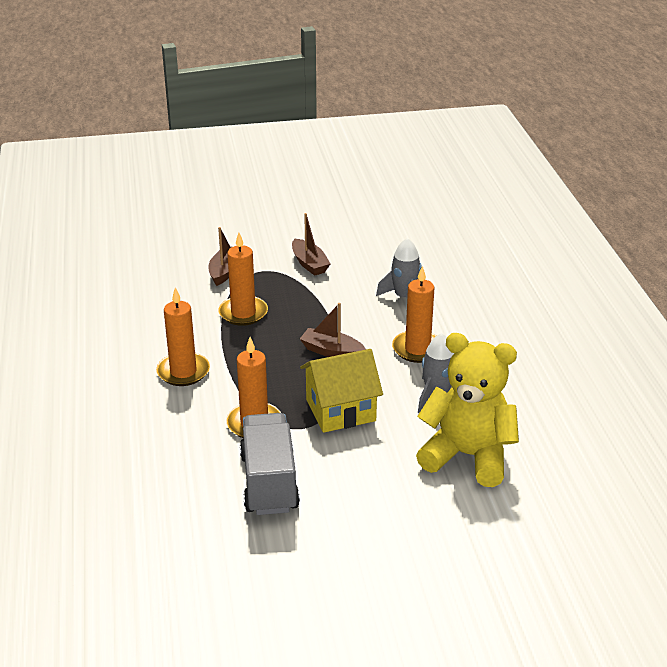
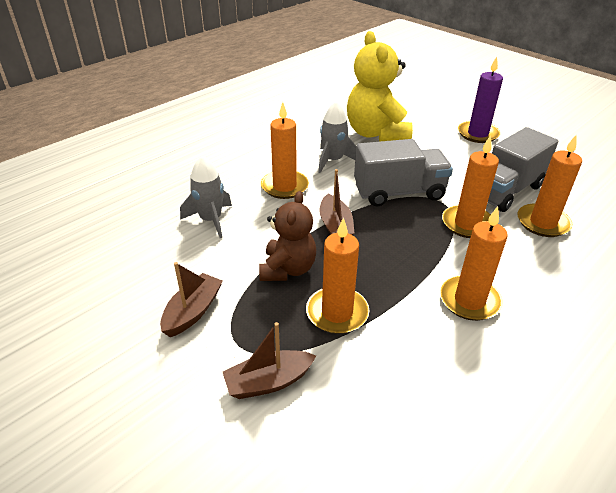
camera: 125 degrees left, 5 degrees up
(203, 471) = (542, 223): none -> orange candle
(307, 310) = (288, 269): none -> brown teddy bear
(340, 410) = (399, 192): yellow house -> grey truck
(392, 544) = (478, 134): none -> purple candle

